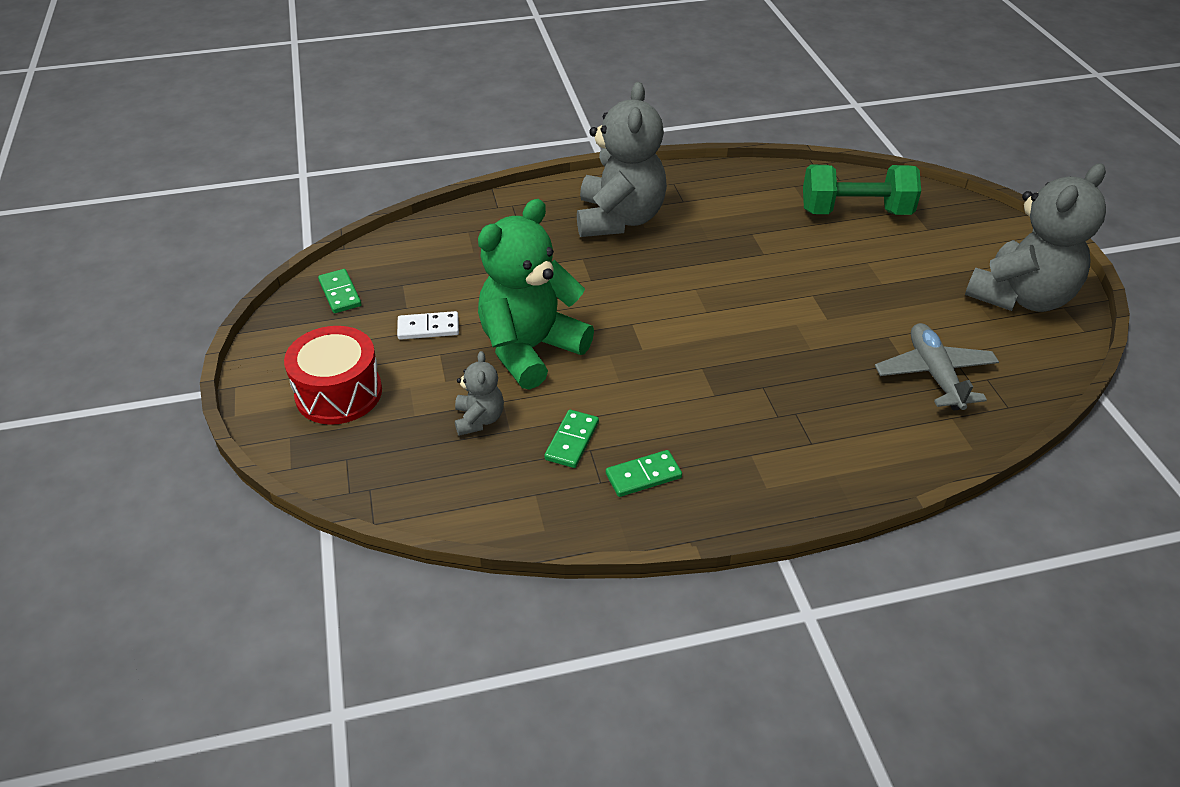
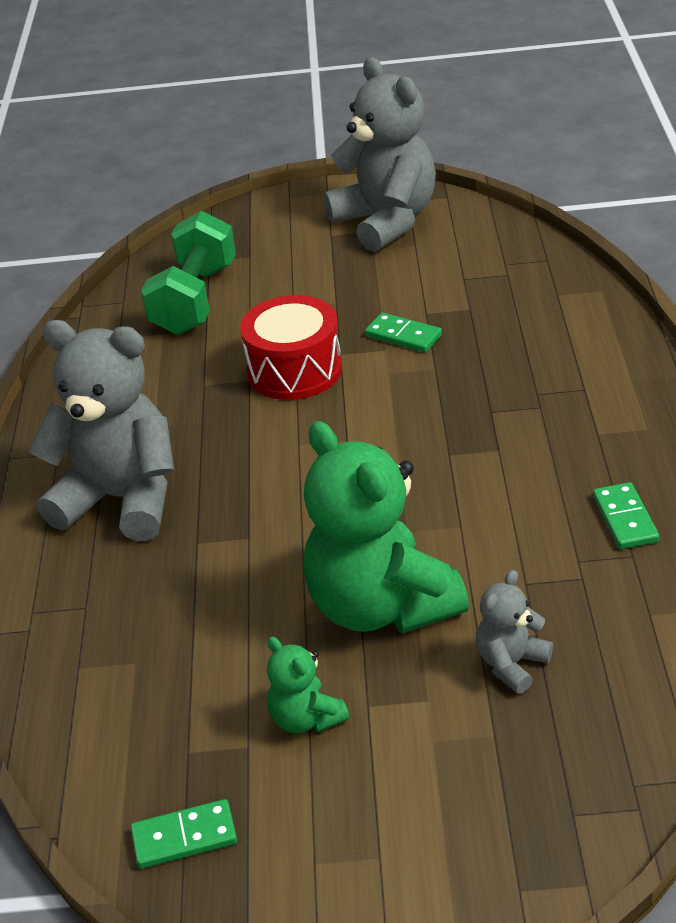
camera: 75 degrees left, 5 degrees down
(339, 393) = (432, 829): red drum -> red drum (295, 370)
(428, 328) = (306, 718): white domino -> green teddy bear
(479, 419) = (511, 664): grey teddy bear -> grey teddy bear turned 60 degrees counterclockwise
(572, 441) = (562, 575): green domino -> green domino (403, 335)
(934, 375) = (493, 294): grey plane -> none

